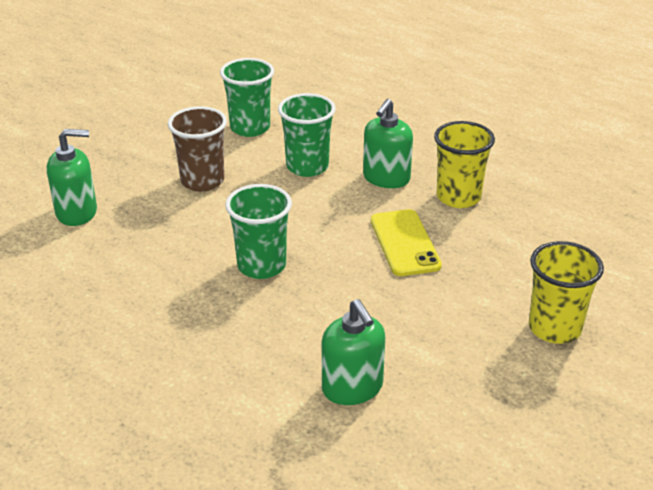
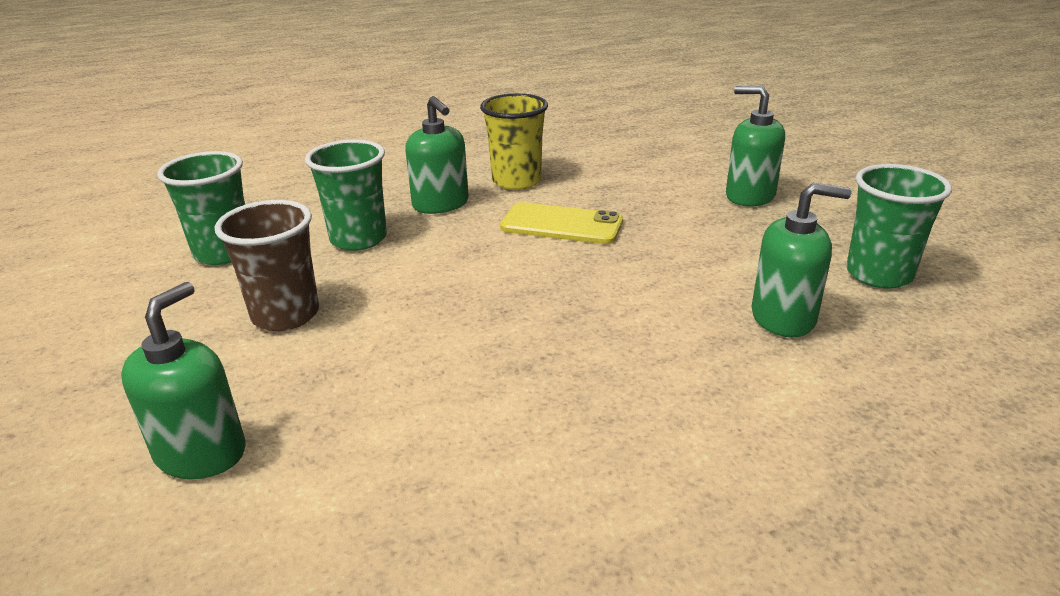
camera: 60 degrees left, 5 degrees down
(261, 266) = (516, 318): green cup -> green cup (878, 274)
(554, 328) = (749, 196): yellow cup -> green soap dispenser

